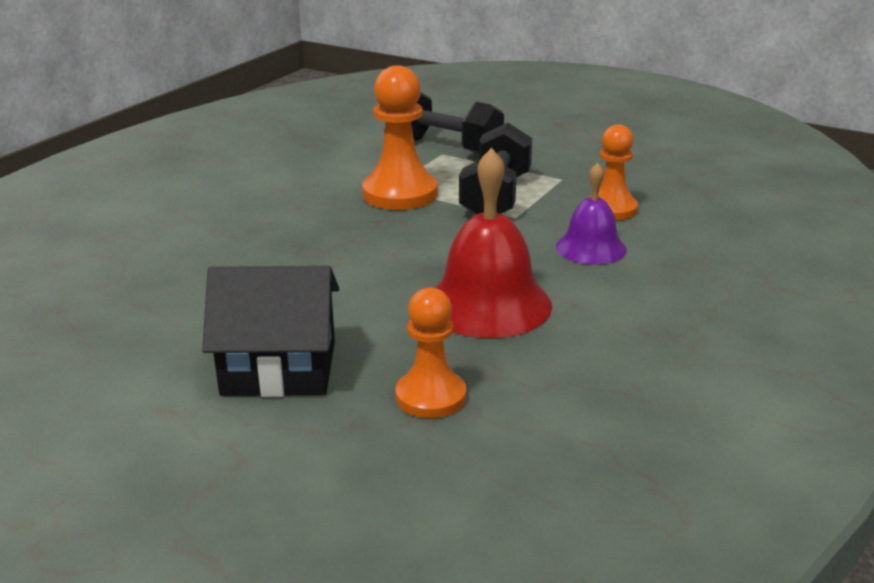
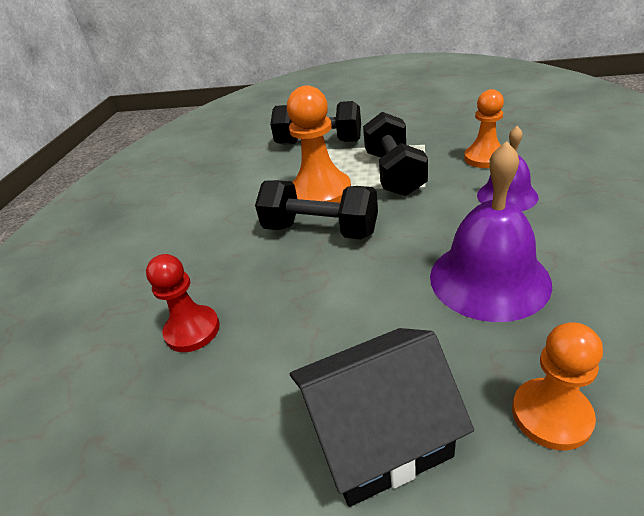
camera: 15 degrees left, 10 degrees up
(184, 265) = (192, 330): none -> red pawn
(368, 225) = (320, 230): none -> black dumbbell
(488, 304) = (489, 279): red bell -> purple bell

